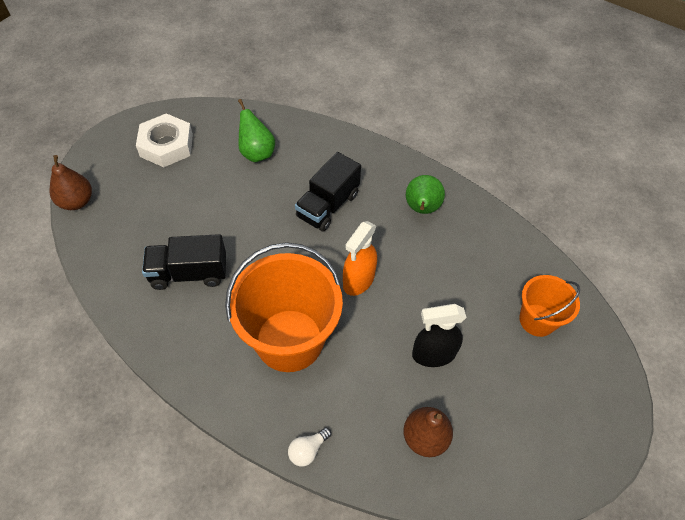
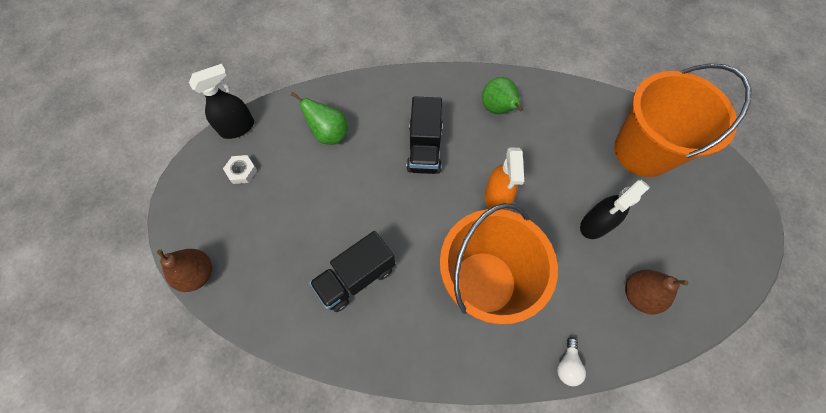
camera: 30 degrees left, 10 degrees up
(166, 145) = (242, 171): white nut -> white nut, size x0.51
(189, 111) = (238, 128): none -> black spray bottle
(537, 320) = (643, 151): orange bucket -> orange bucket, size x1.83

